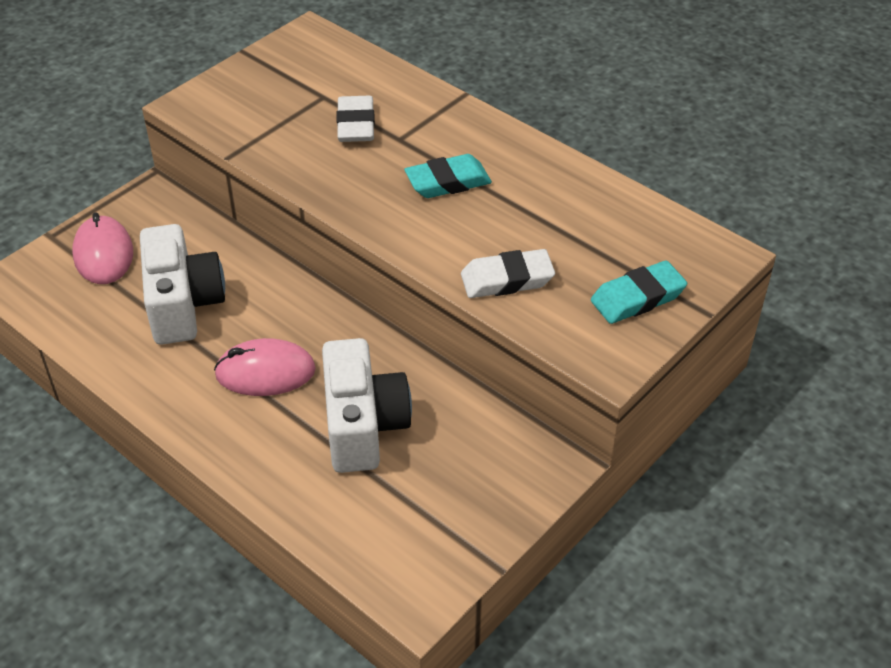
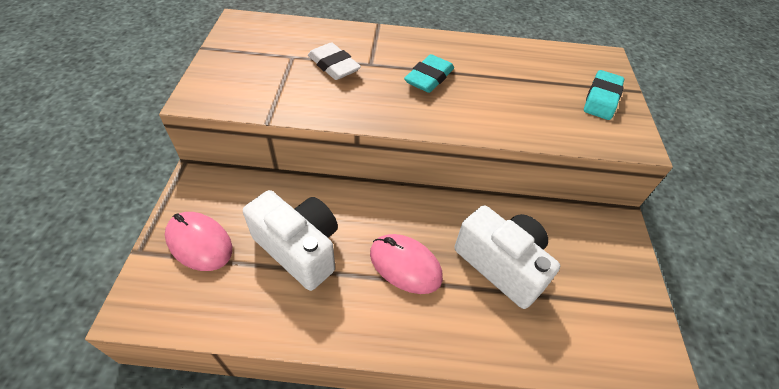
camera: 40 degrees left, 5 degrees up
(265, 372) = (405, 265): pink mouse -> pink mouse turned 75 degrees clockwise
(507, 280) = (530, 121): white eraser -> none

